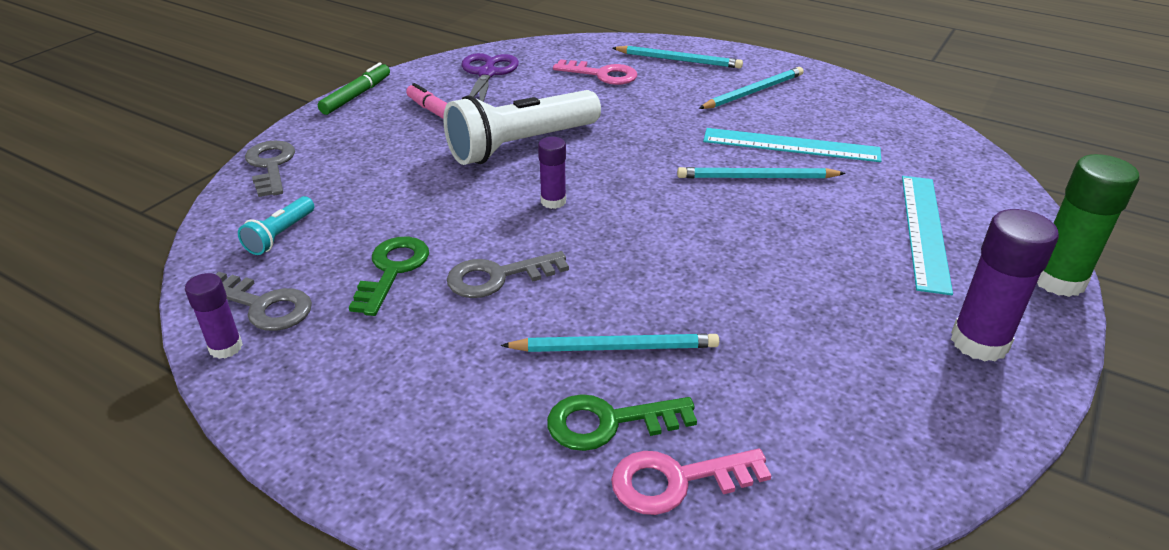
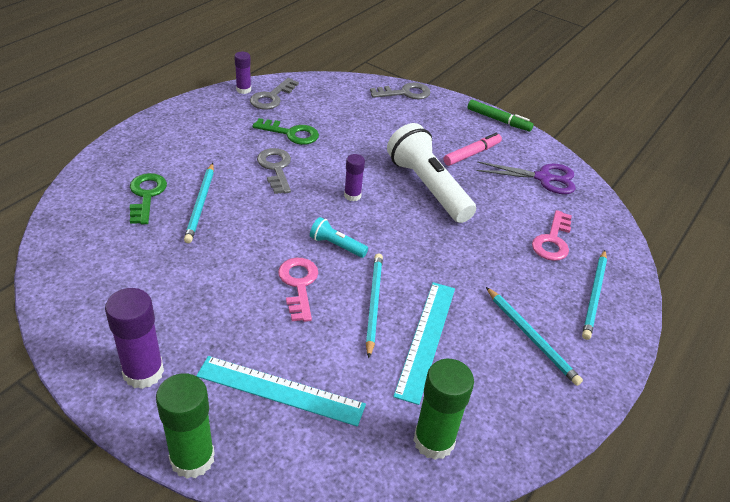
camera: 90 degrees right, 5 degrees up
(280, 235) = (332, 99): turquoise flashlight -> turquoise flashlight (336, 245)
(676, 481) = (99, 212): pink key -> pink key (299, 284)
(915, 141) = (434, 441): none -> green glue stick

